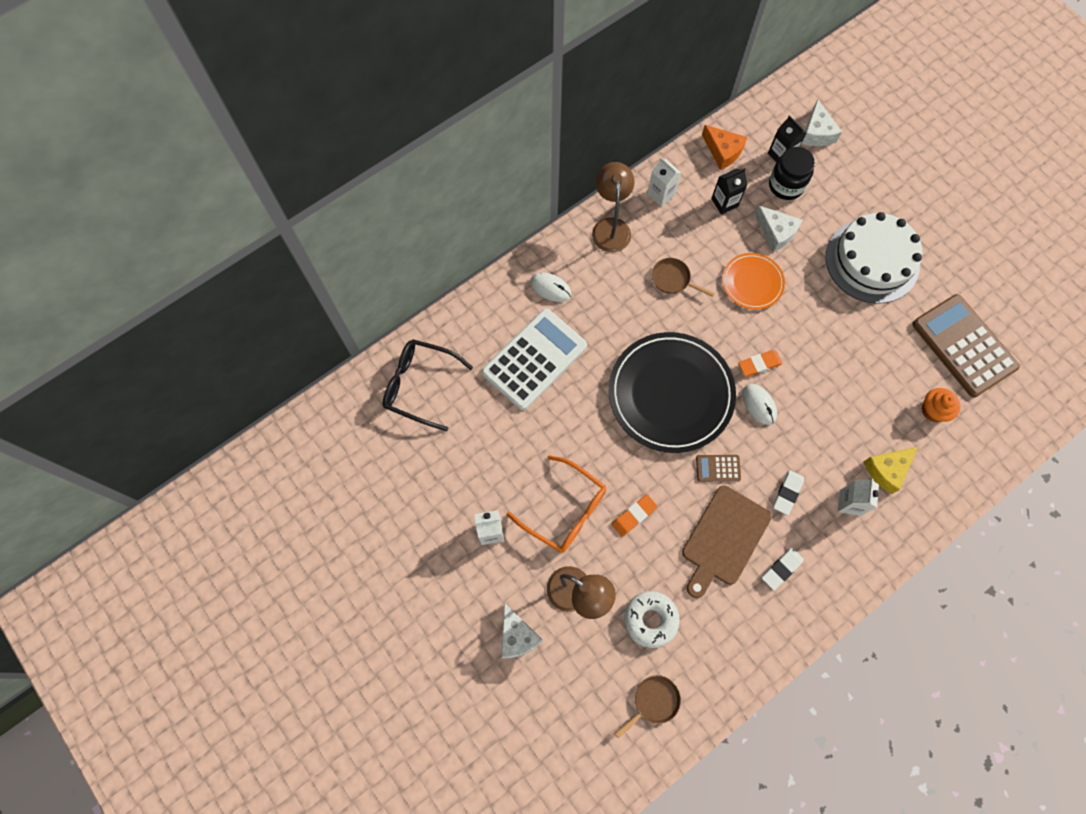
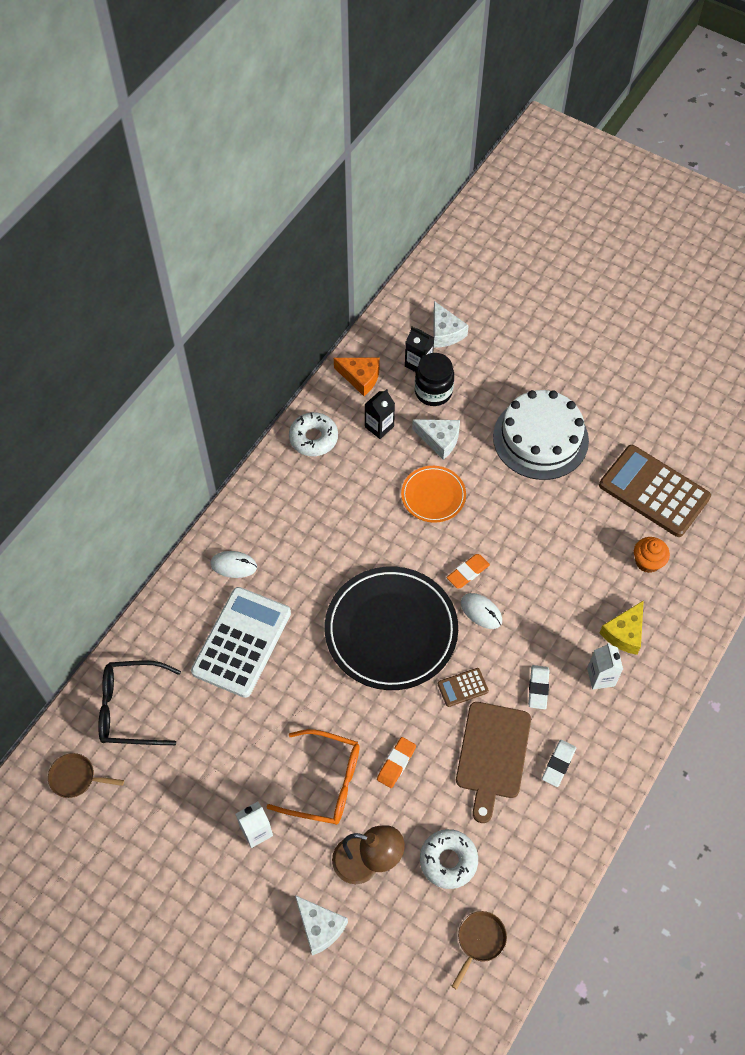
camera: 20 degrees left, 10 degrees down
(610, 227) = (274, 485): brown lamp -> none
(661, 194) = (313, 438): white carton -> white donut
(673, 279) = (354, 517): brown pan -> brown pan (76, 778)

